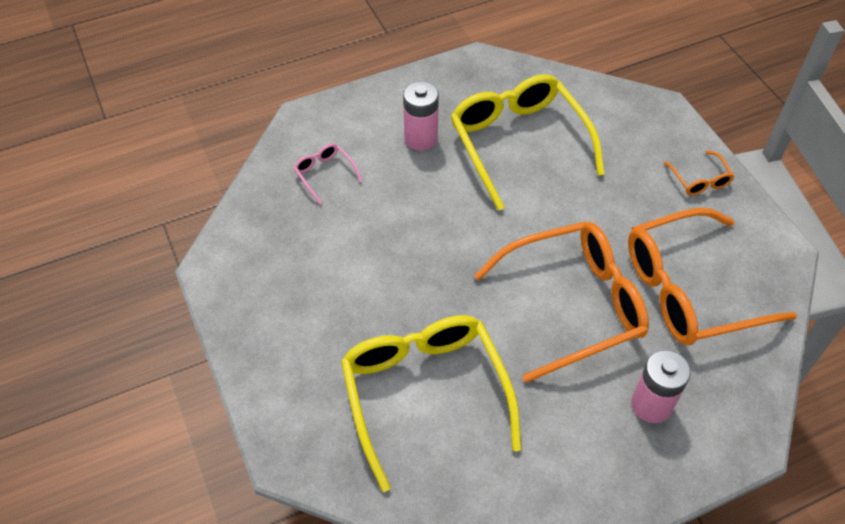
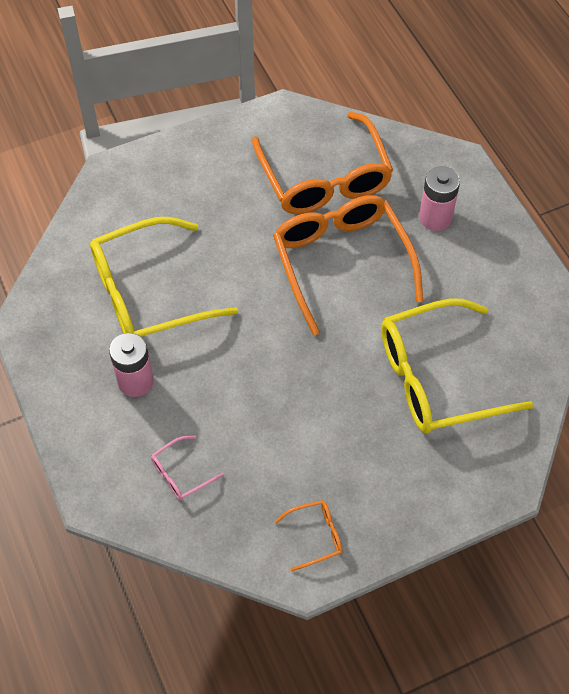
camera: 90 degrees left, 5 degrees up
(699, 180) = (203, 155): orange glasses -> orange glasses (315, 536)

